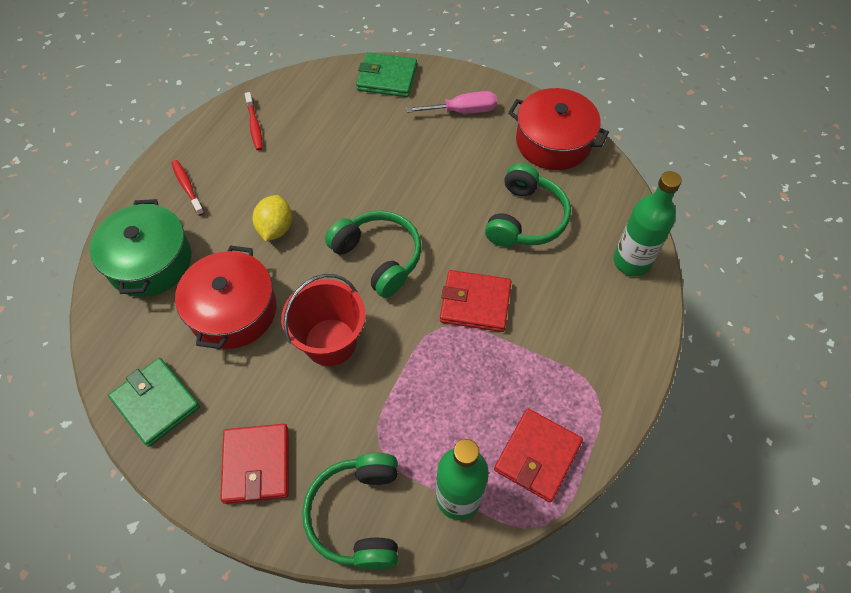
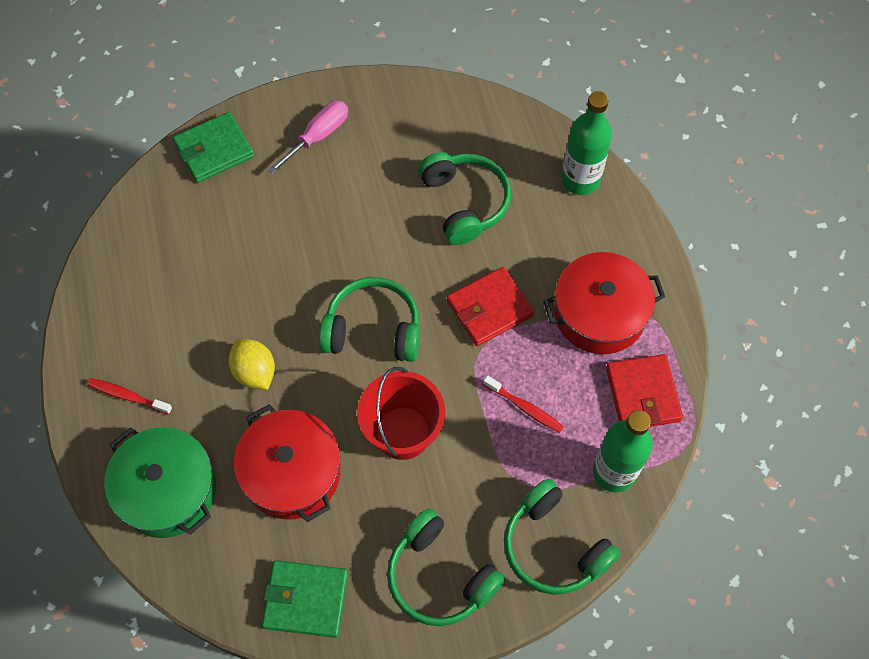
camera: 40 degrees left, 5 degrees up
(254, 125) = (131, 289): red toothbrush -> red toothbrush (525, 407)
(256, 464) = (440, 576): red wallet -> green headphones
(553, 142) = (425, 112): red pot -> red pot (599, 313)

